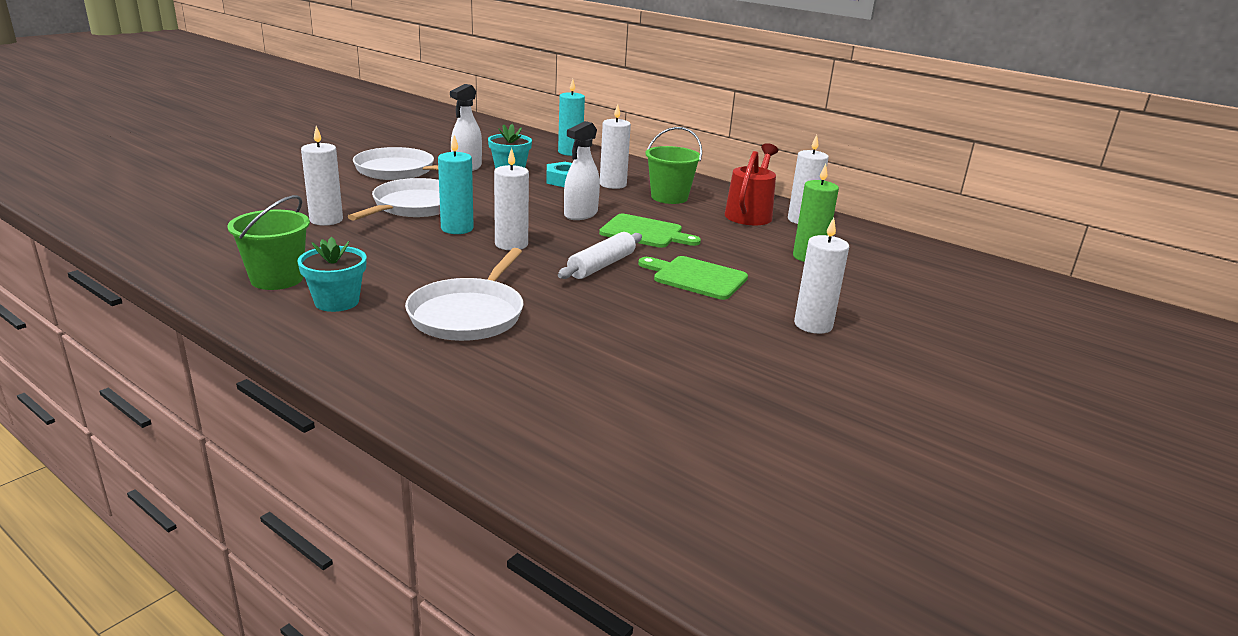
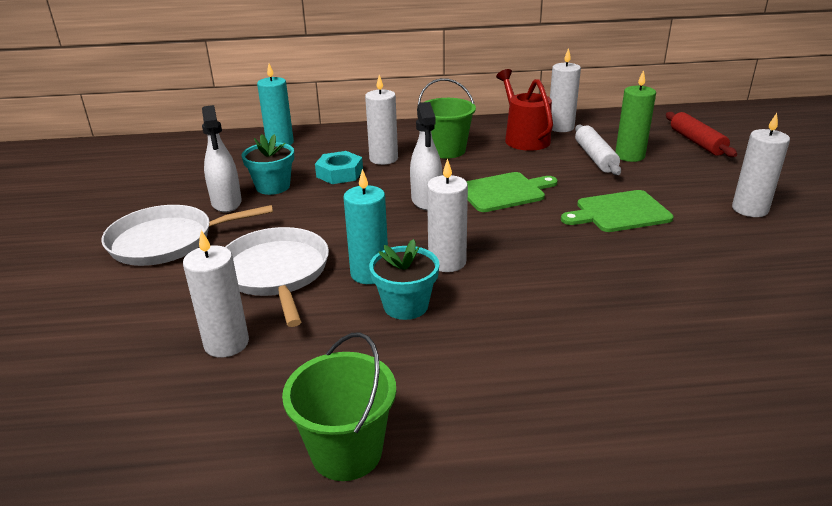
camera: 40 degrees left, 5 degrees up
(337, 302) = (462, 431): turquoise flower pot -> turquoise flower pot (405, 305)
(469, 314) = (582, 356): white pan -> none
(601, 265) = (548, 241): white rolling pin -> white rolling pin (595, 157)
(904, 276) = (697, 142): none -> red rolling pin

